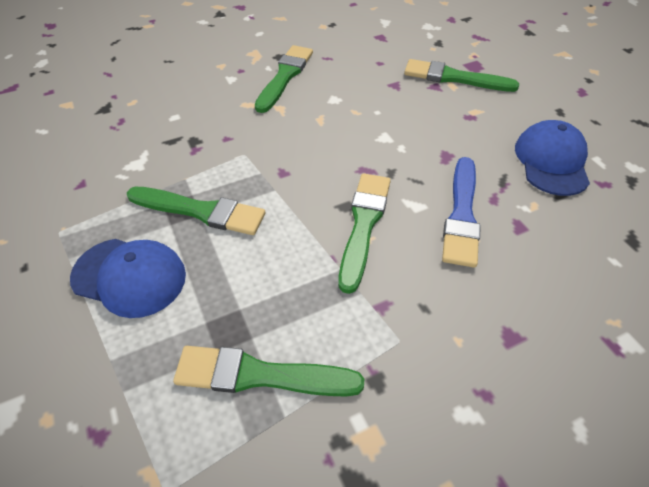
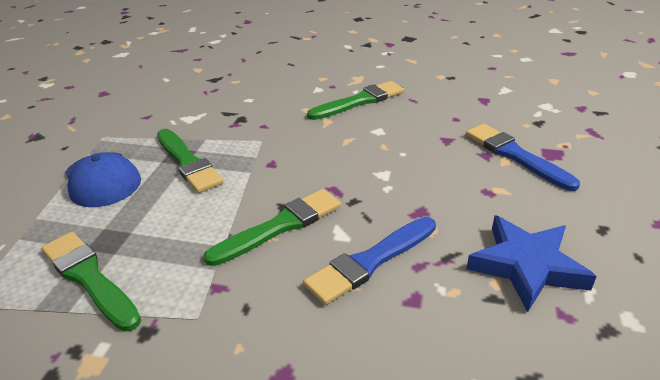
camera: 40 degrees right, 15 degrees down
(454, 78) = (515, 155): green brush -> blue brush
(551, 161) = (526, 266): blue cap -> blue star

